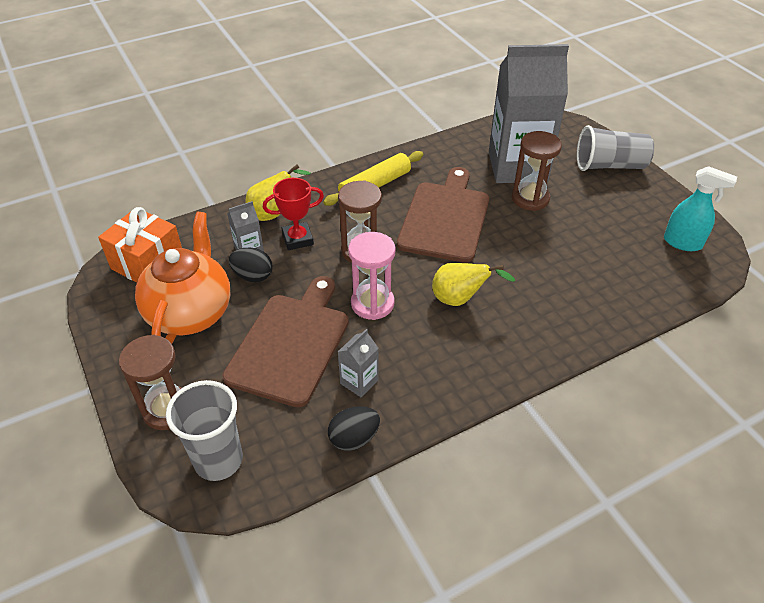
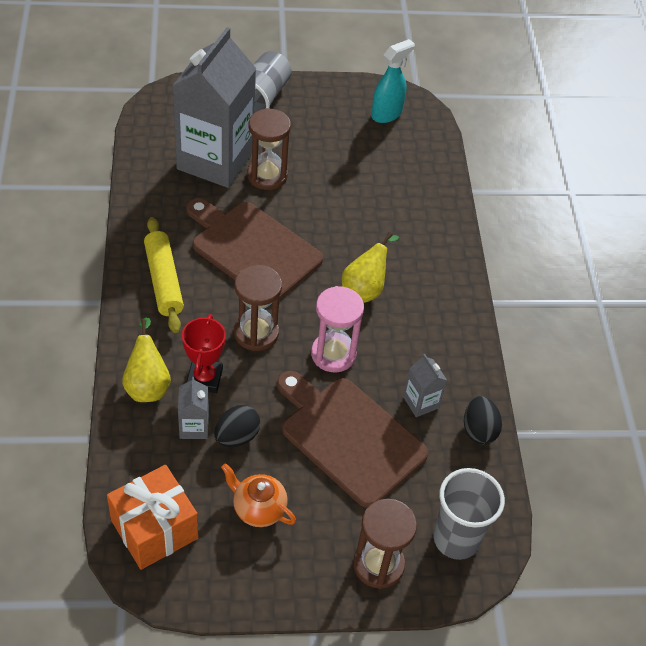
camera: 70 degrees left, 5 degrees up
(191, 312) = (258, 508): orange teapot -> orange teapot, size x0.52

